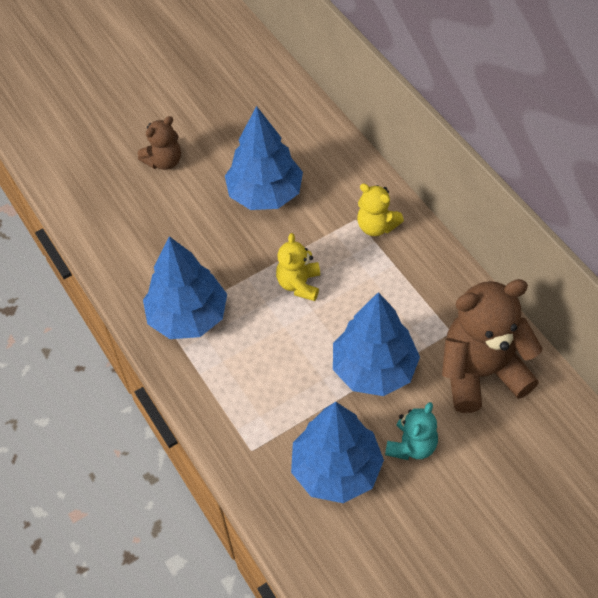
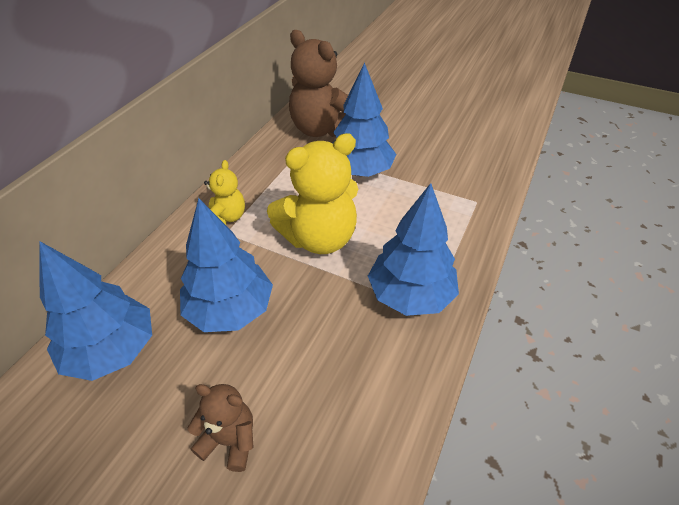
camera: 125 degrees left, 10 degrees down
(299, 284) = (319, 238): yellow teddy bear -> yellow teddy bear, size x1.90
(336, 470) = (446, 160): blue tree -> blue tree (112, 350)
(412, 446) = (398, 138): turquoise teddy bear -> none

